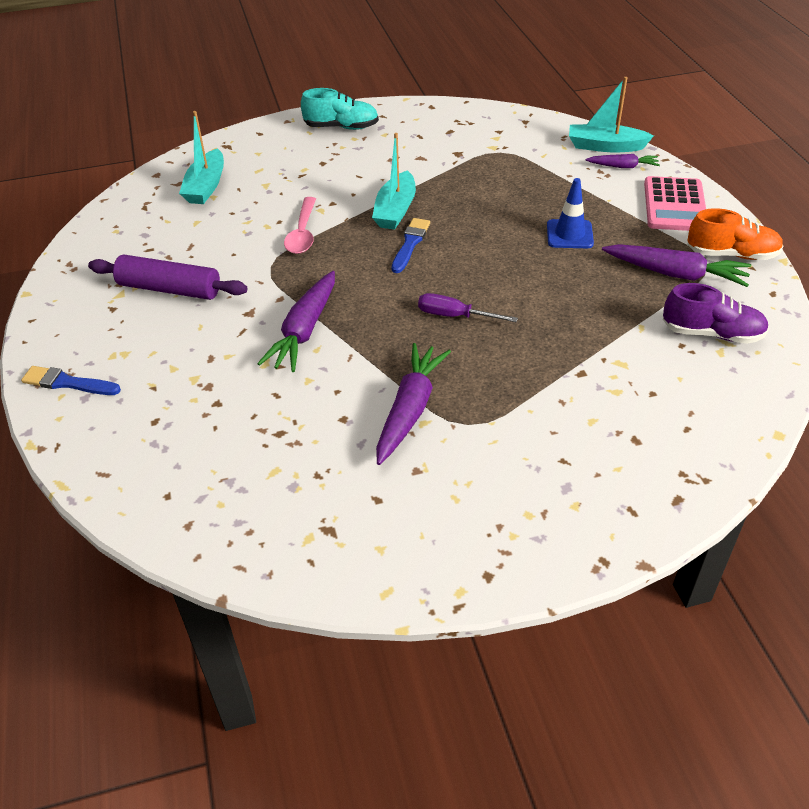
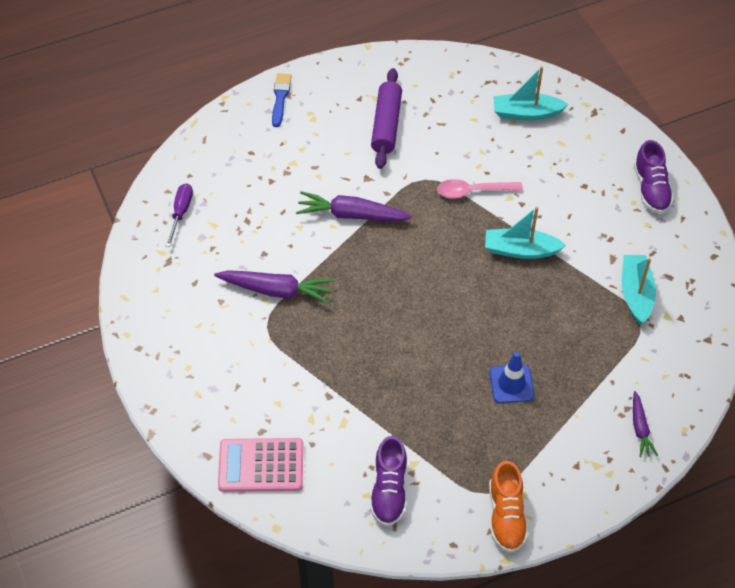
camera: 80 degrees right, 10 degrees up
(341, 127) = (651, 189): turquoise shoe -> purple shoe
(410, 244) = (473, 267): blue brush -> none
(454, 316) = (383, 307): purple screwdriver -> purple screwdriver (181, 213)
(605, 146) = (676, 413): turquoise boat -> turquoise boat (636, 294)
(674, 205) = (579, 472): pink calculator -> pink calculator (261, 465)
(675, 274) = (467, 467): purple carrot -> none

